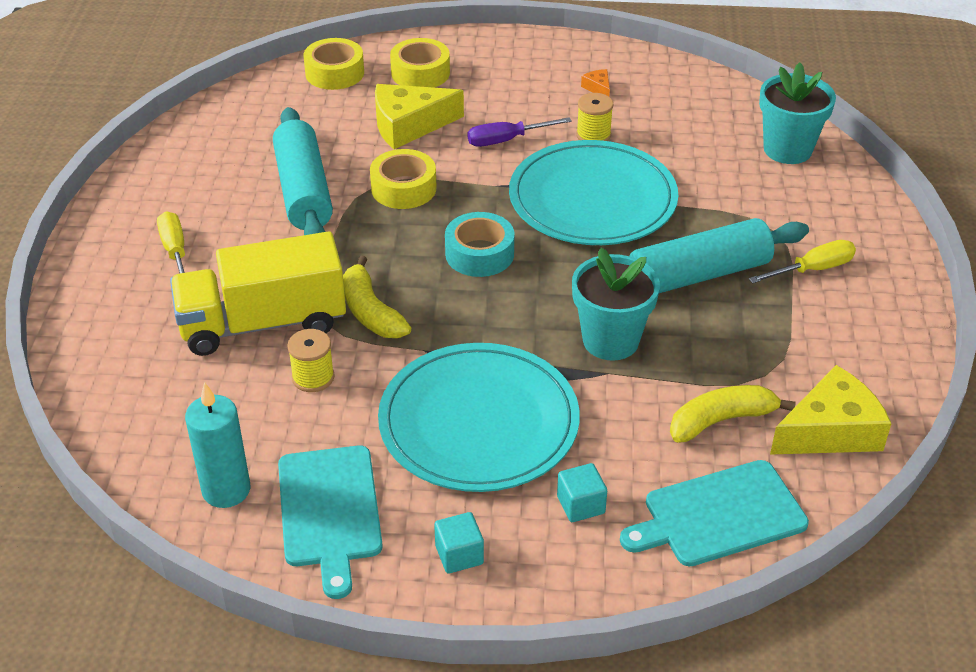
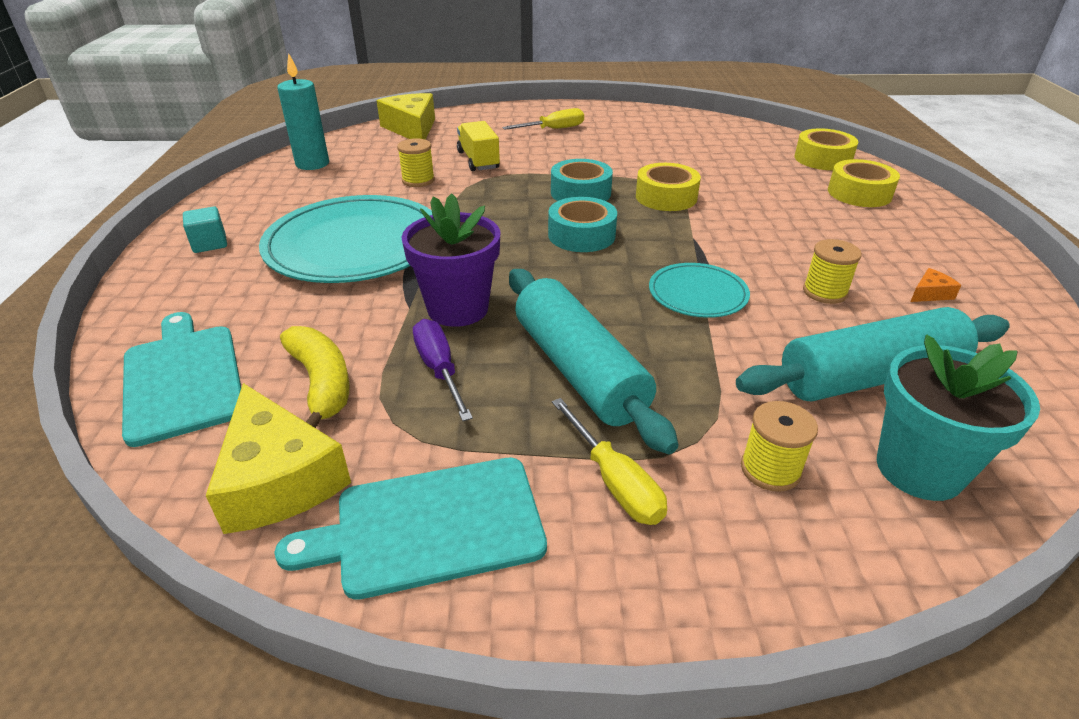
camera: 85 degrees right, 5 degrees down
(263, 323) = (478, 160): yellow truck -> yellow truck, size x0.56
(304, 191) = (642, 161): turquoise rolling pin -> turquoise rolling pin (869, 377)
(330, 511) = (279, 196): turquoise cutting board -> turquoise cutting board (430, 526)
(370, 312) = (494, 195): yellow banana -> none
(380, 246) = (580, 193): none -> turquoise tape
(409, 125) = (765, 193): yellow cheese -> yellow cheese (412, 129)
(506, 140) = (776, 241): purple screwdriver -> purple screwdriver (439, 369)
(580, 505) = (236, 296): turquoise cube -> none
(592, 199) = (697, 294): turquoise plate -> turquoise plate, size x0.50
(610, 340) = (458, 309): turquoise flower pot -> purple flower pot
(794, 204) = (770, 469): none -> yellow spool

